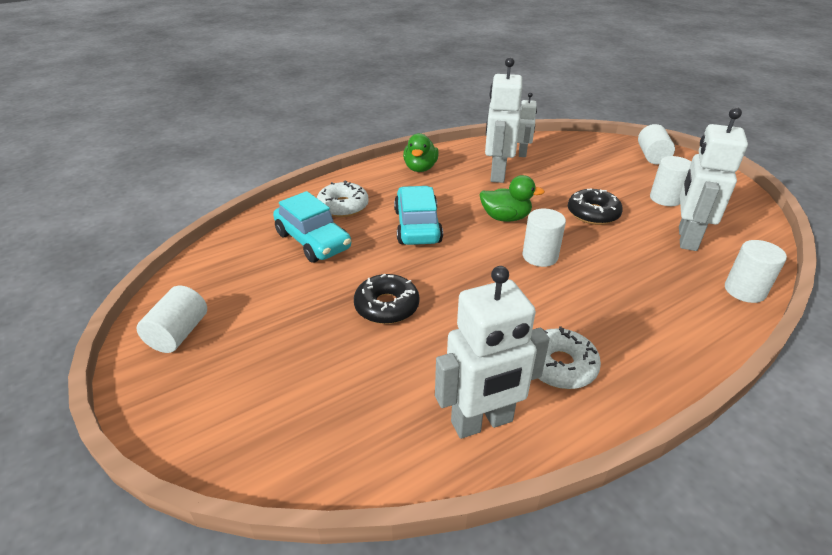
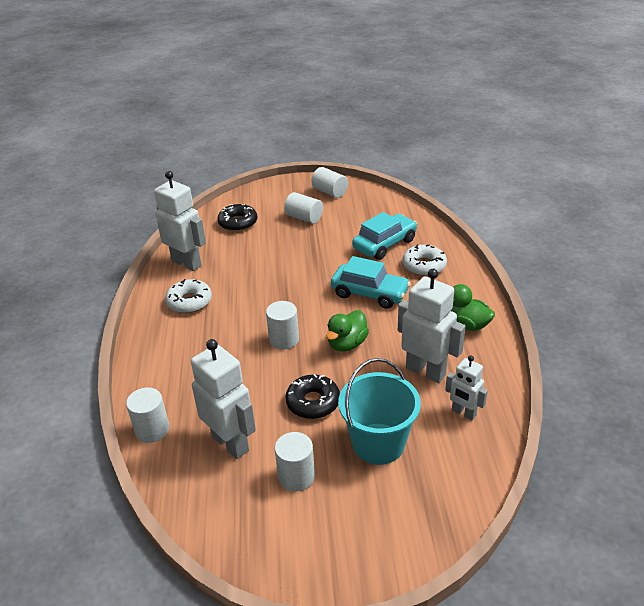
camera: 120 degrees right, 0 degrees up
(313, 241) = (384, 244): turquoise car -> turquoise car turned 150 degrees clockwise
(386, 306) = (293, 257): black donut -> black donut (238, 223)
(482, 422) = (187, 263): white robot -> white robot turned 120 degrees clockwise
(592, 176) = (378, 443): none -> turquoise bucket
(652, 156) = (389, 537): white cylinder -> white cylinder (304, 218)

